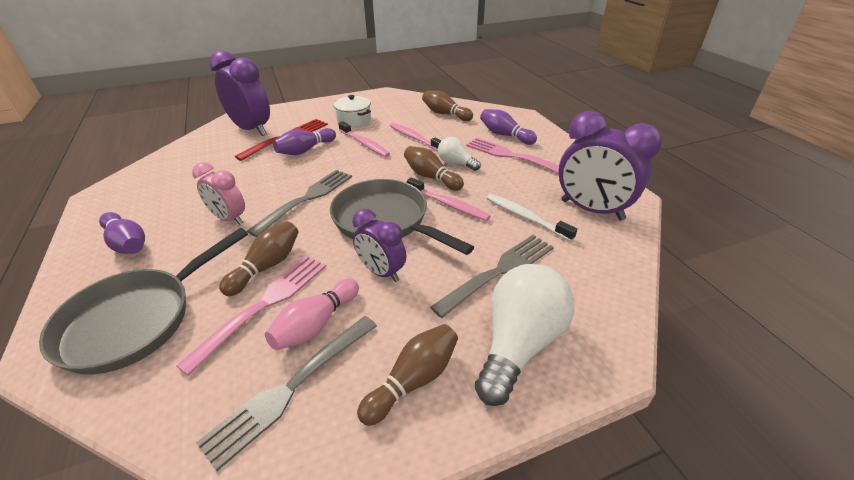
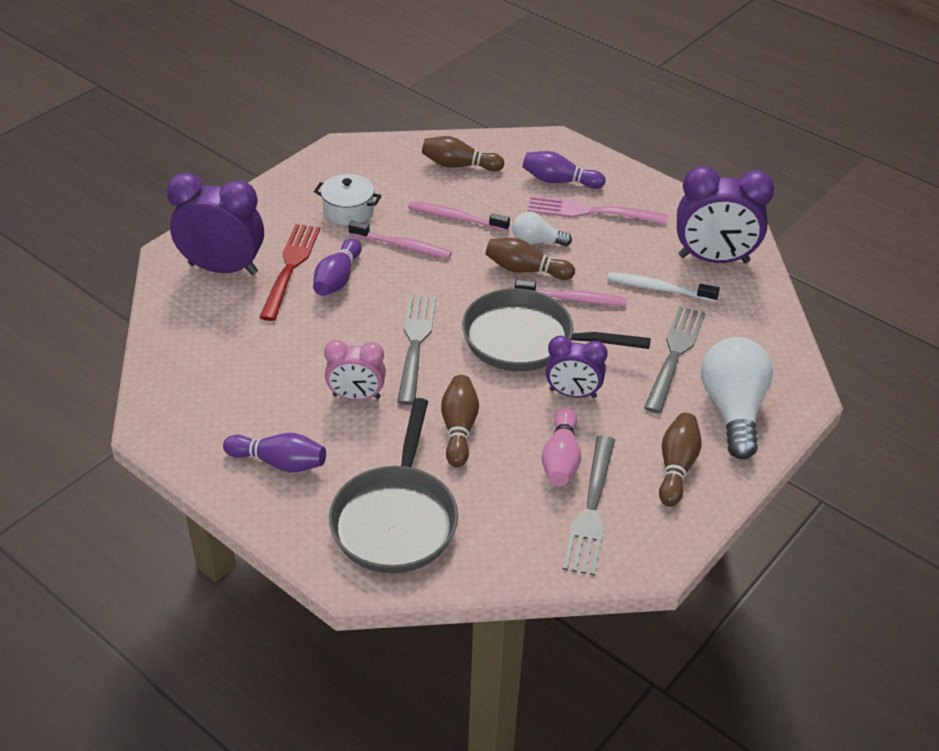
camera: 30 degrees left, 5 degrees up
(263, 306) = (498, 463): pink fork -> none

